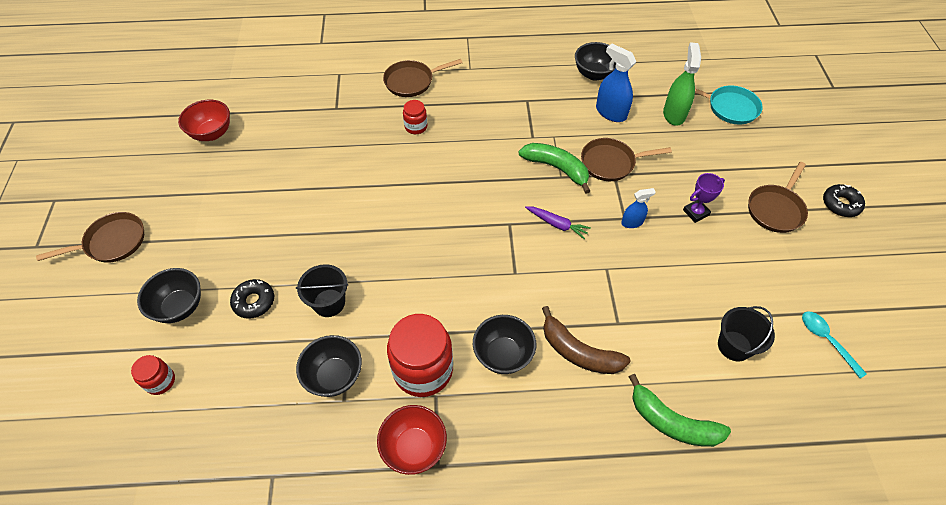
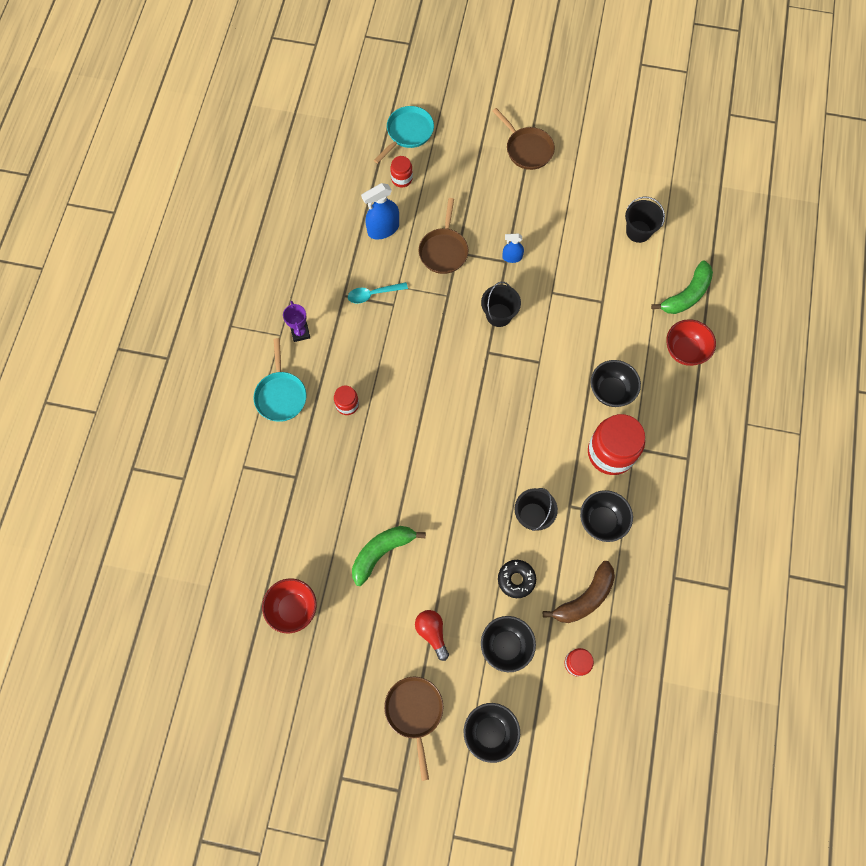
camera: 75 degrees left, 15 degrees up
(192, 239) = (432, 632): none -> red light bulb
(412, 81) = (281, 395): brown pan -> turquoise pan
(414, 448) = (671, 472): red bowl -> red bowl (685, 351)
(556, 168) = (437, 296): green banana -> green banana (382, 552)
(557, 224) = (499, 315): purple carrot -> black bucket
(578, 352) = (620, 337): brown banana -> brown banana (585, 598)
(594, 74) = (328, 225): black bowl -> black bowl (490, 732)
(632, 222) = (512, 257): blue spray bottle -> blue spray bottle turned 90 degrees counterclockwise
(674, 114) = (401, 179): green spray bottle -> red jar
(695, 212) = (515, 207): purple trophy -> purple trophy (300, 332)
(826, 341) = (647, 171): turquoise spoon -> turquoise spoon (373, 294)
(840, 204) = (534, 103): black donut -> none

